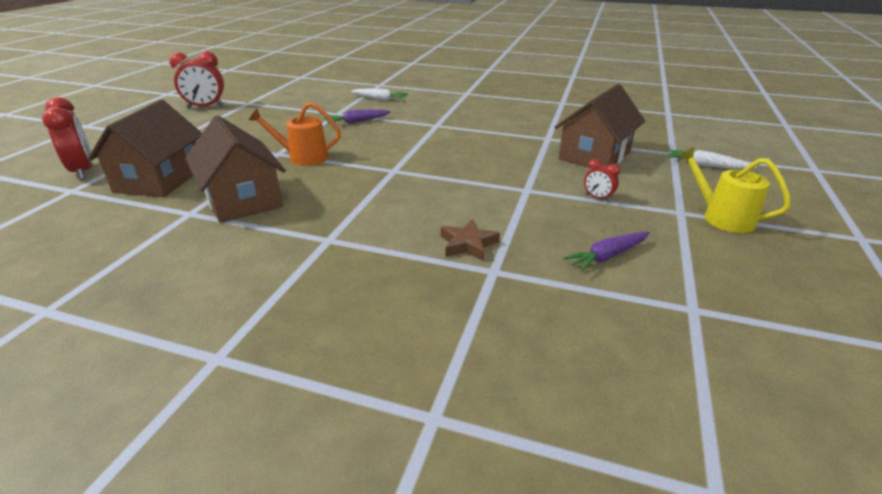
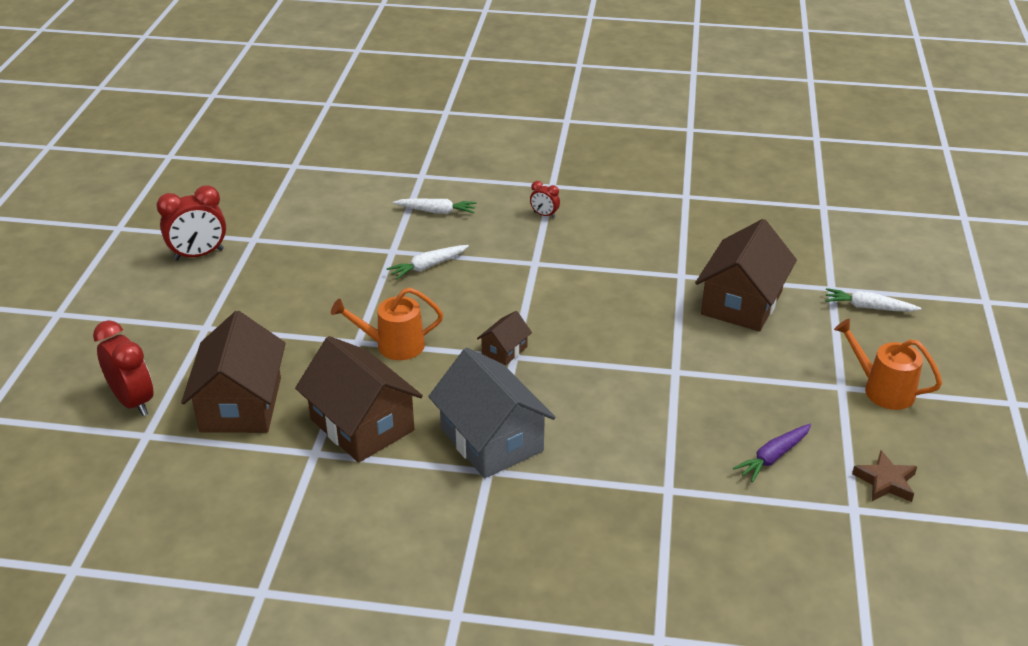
camera: 10 degrees left, 5 degrees up
(344, 219) = (491, 440): none -> grey house
(357, 122) = (428, 266): purple carrot -> white carrot
(388, 166) = (504, 350): none -> brown house
(468, 244) = (634, 459): brown star -> brown star (885, 481)
(598, 198) = (754, 375): red clock -> red clock (544, 215)
(722, 217) = (883, 389): yellow watering can -> orange watering can

